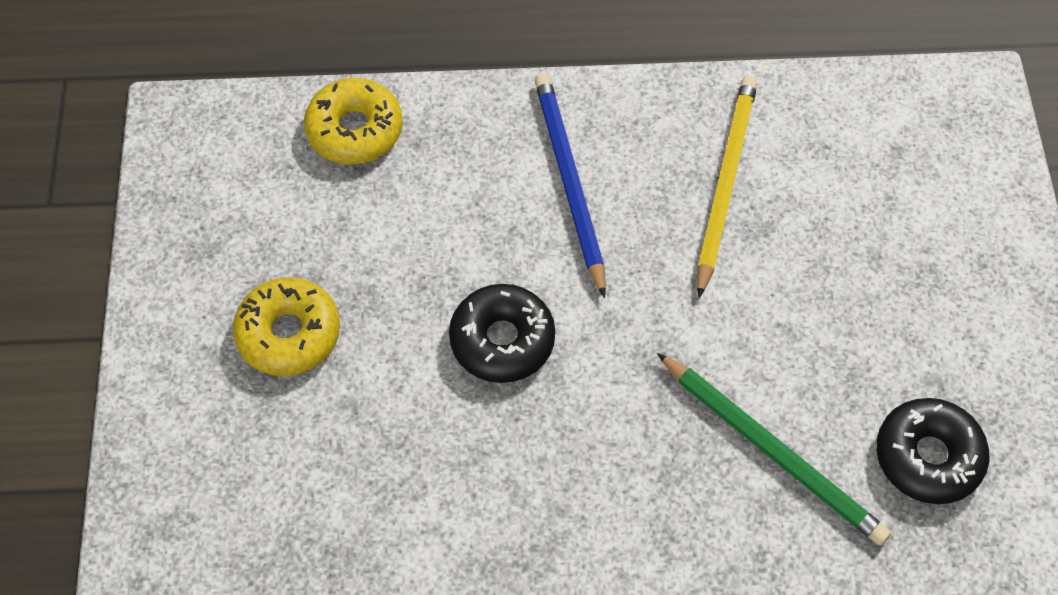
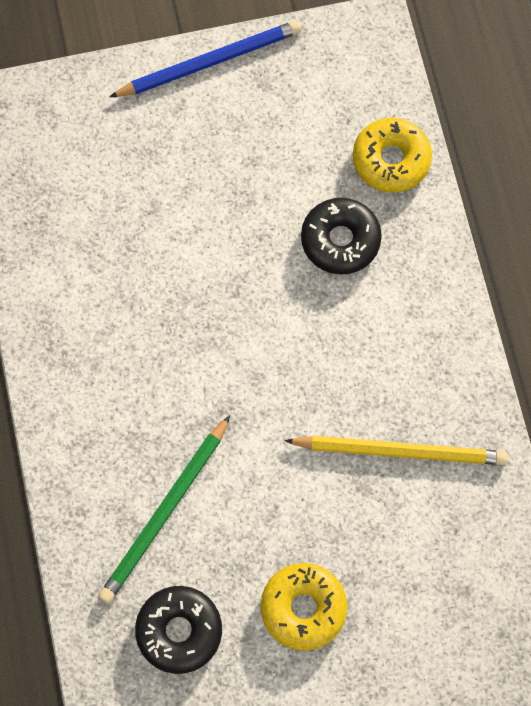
camera: 80 degrees right, 10 degrees up
(289, 334) = (203, 154): yellow donut -> yellow donut (303, 608)
(502, 340) = (224, 303): black donut -> black donut (340, 240)
(569, 182) = (376, 329): blue pencil -> blue pencil (210, 62)

